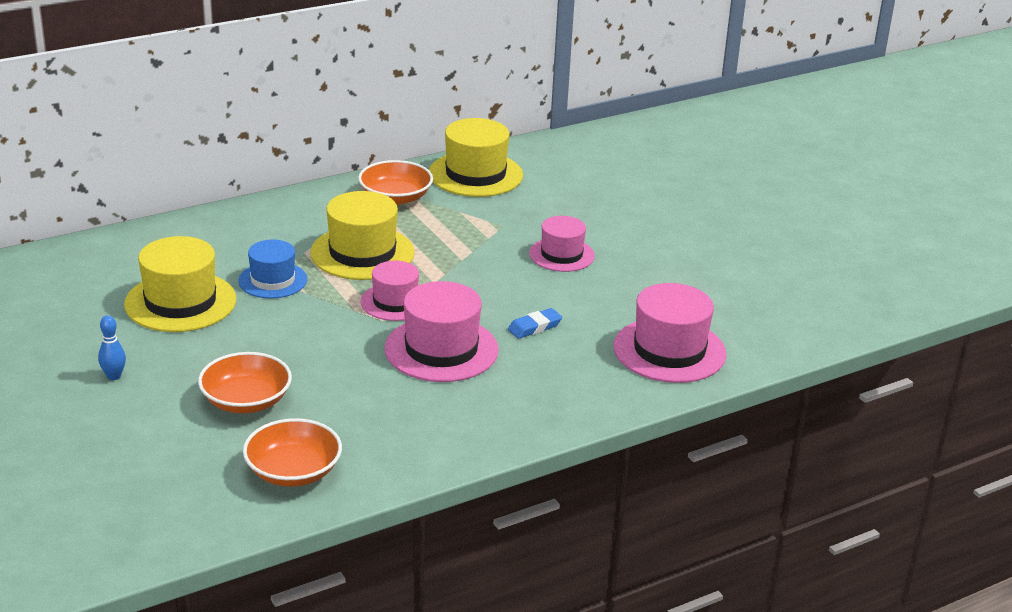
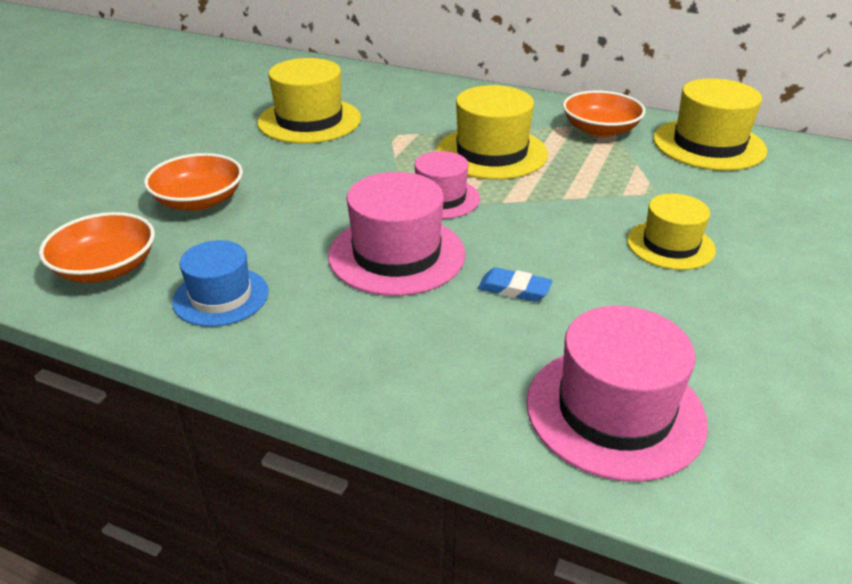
camera: 55 degrees right, 5 degrees up
(114, 376) = (178, 140): blue bowling pin -> none
(272, 280) = (391, 137): blue hat -> blue hat (221, 296)
(561, 255) = (670, 245): pink hat -> yellow hat

